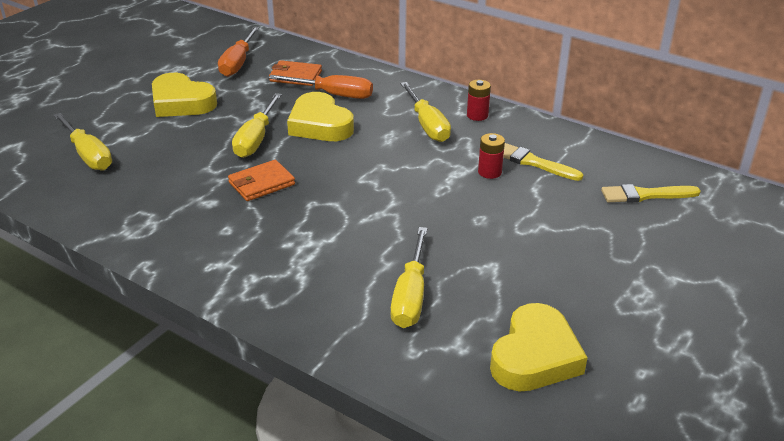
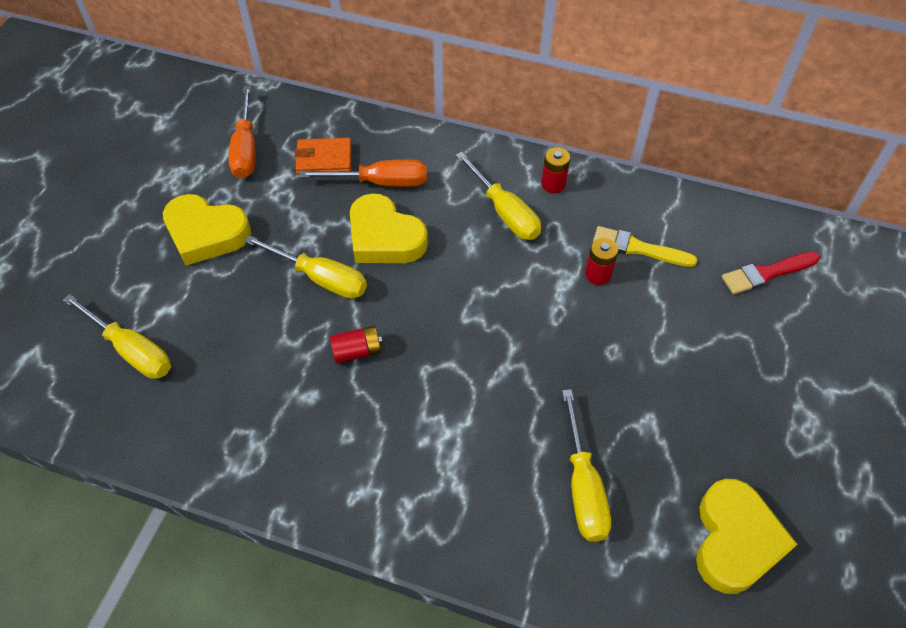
camera: 15 degrees left, 20 degrees up
(256, 139) = (321, 278): yellow screwdriver -> yellow screwdriver turned 60 degrees counterclockwise
(261, 183) = (357, 351): orange wallet -> red battery
(645, 195) = (766, 273): yellow brush -> red brush

